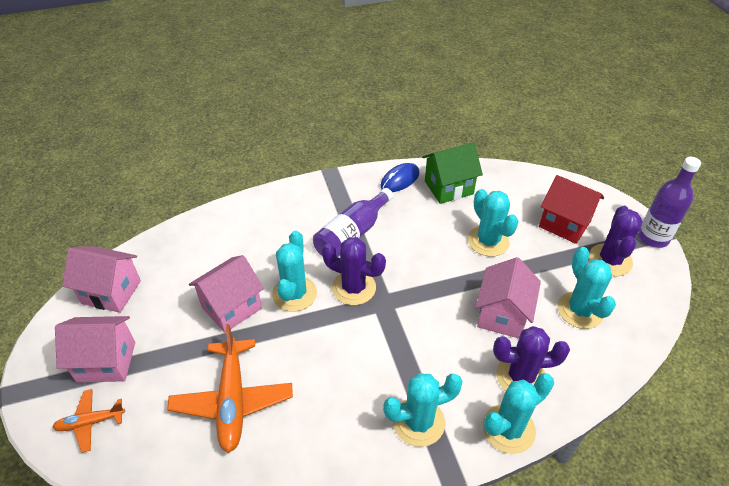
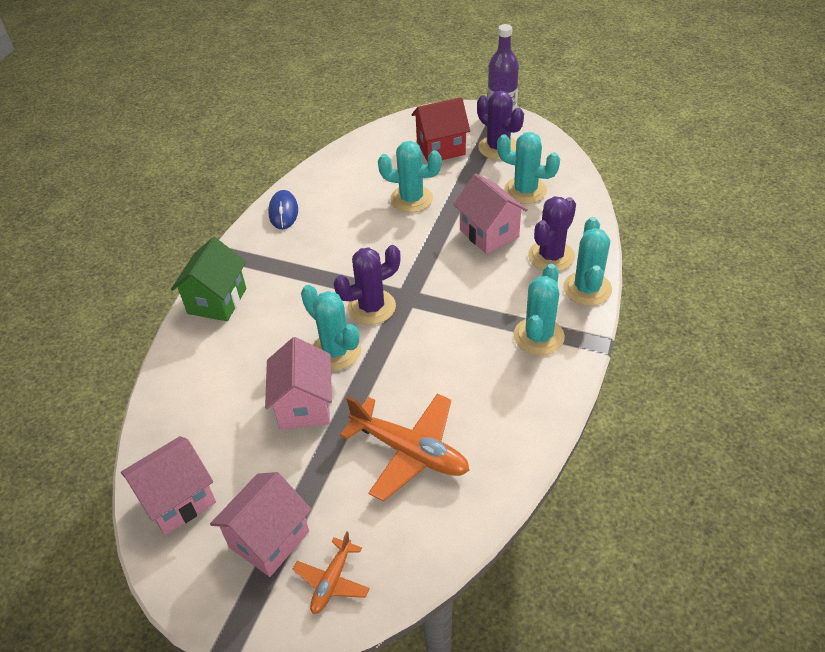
camera: 50 degrees left, 0 degrees up
(352, 234) = (310, 276): purple bottle -> none
(449, 187) = (329, 188): green house -> green house (217, 301)

